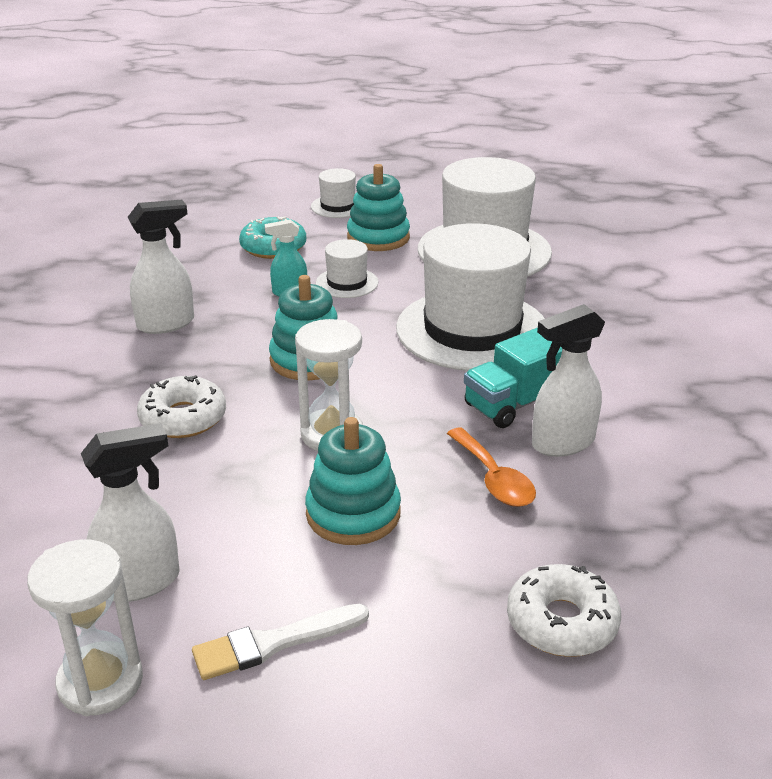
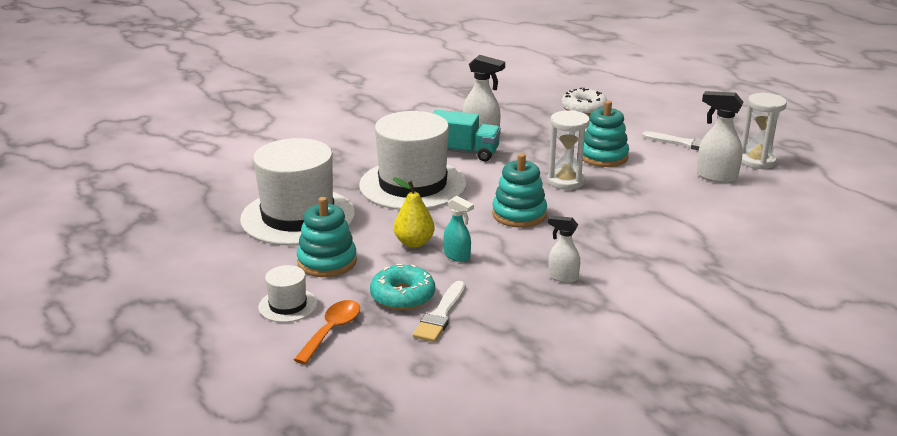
camera: 130 degrees left, 5 degrees down
(166, 324) = (562, 277): white spray bottle -> white spray bottle, size x0.63
(183, 418) = (624, 221): white donut -> none
(221, 251) = (441, 315): none -> white brush
(347, 283) = (414, 243): white hat -> yellow pear
(494, 478) = (530, 140): orange spoon -> orange spoon (332, 331)

